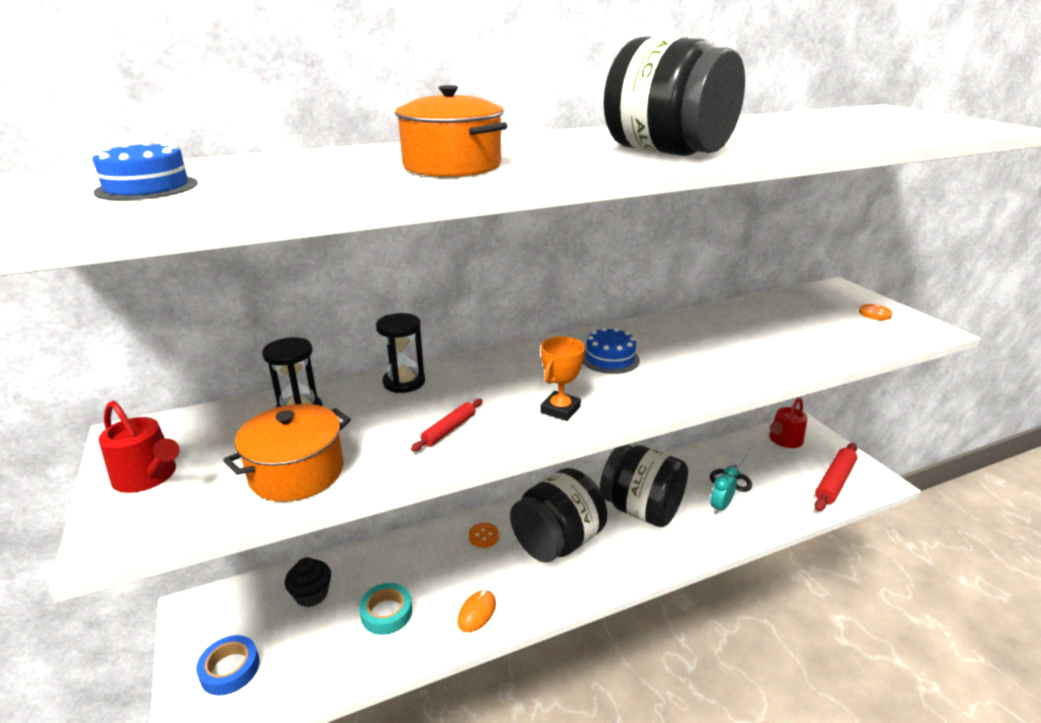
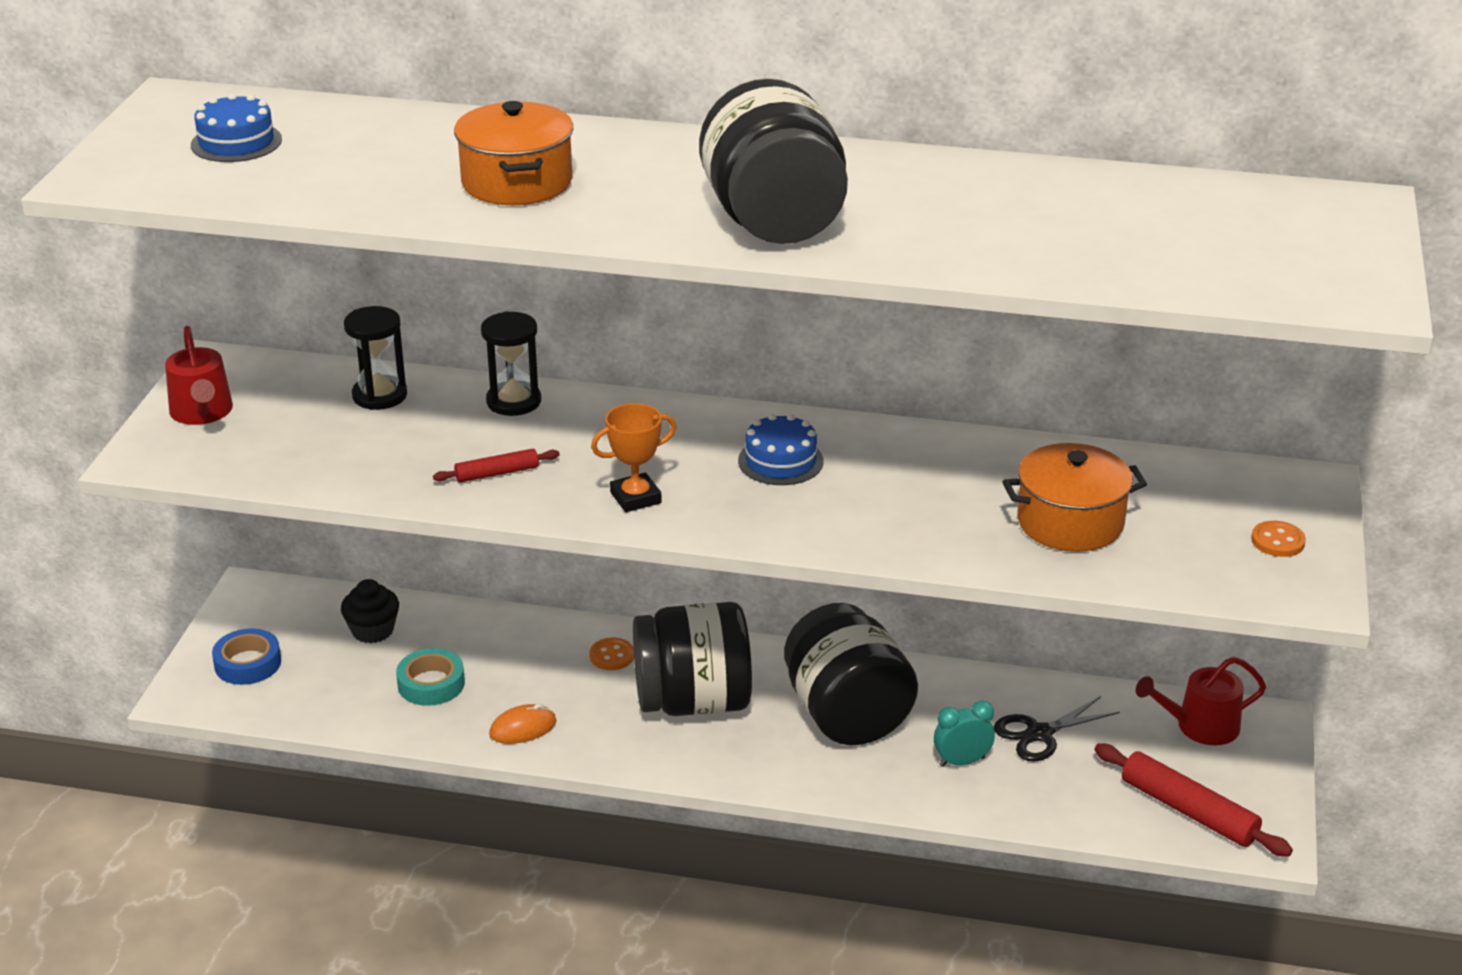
camera: 35 degrees right, 5 degrees up
(297, 472) = (321, 459): orange pot -> orange pot (1070, 522)
(834, 482) = (1189, 811): red rolling pin -> red rolling pin turned 60 degrees clockwise

